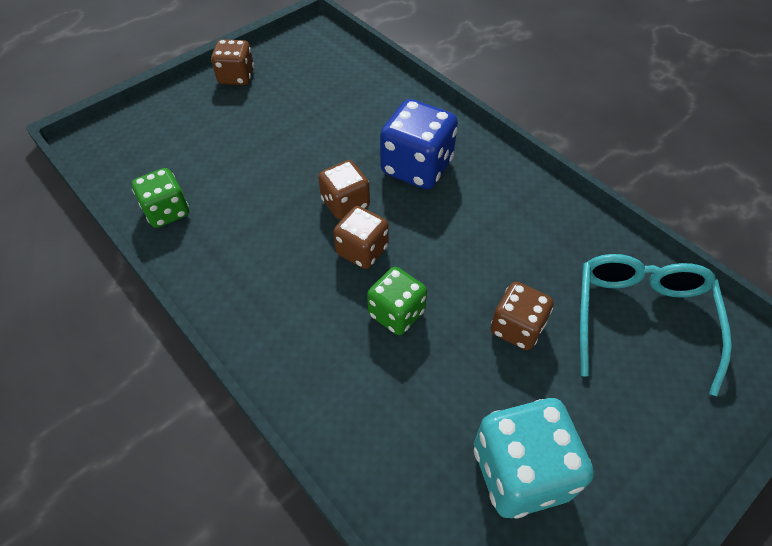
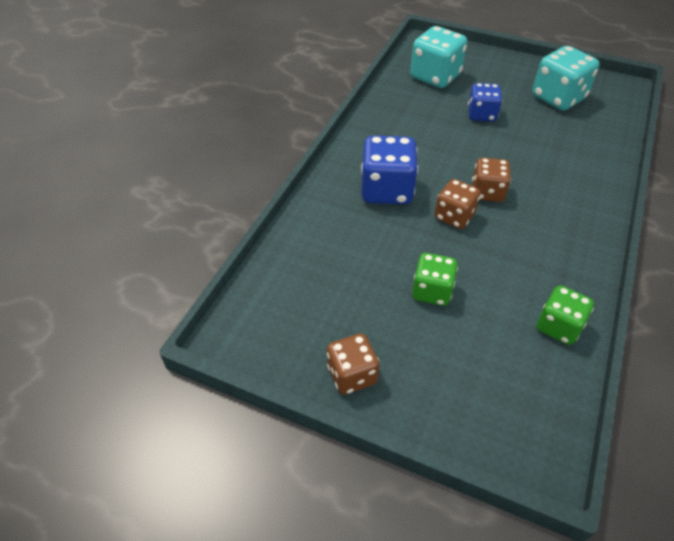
camera: 115 degrees left, 5 degrees down
(396, 313) = (518, 161): green dice -> green dice (432, 291)
(517, 328) = (481, 115): brown dice -> blue dice
(640, 319) = (435, 76): turquoise glasses -> turquoise dice

